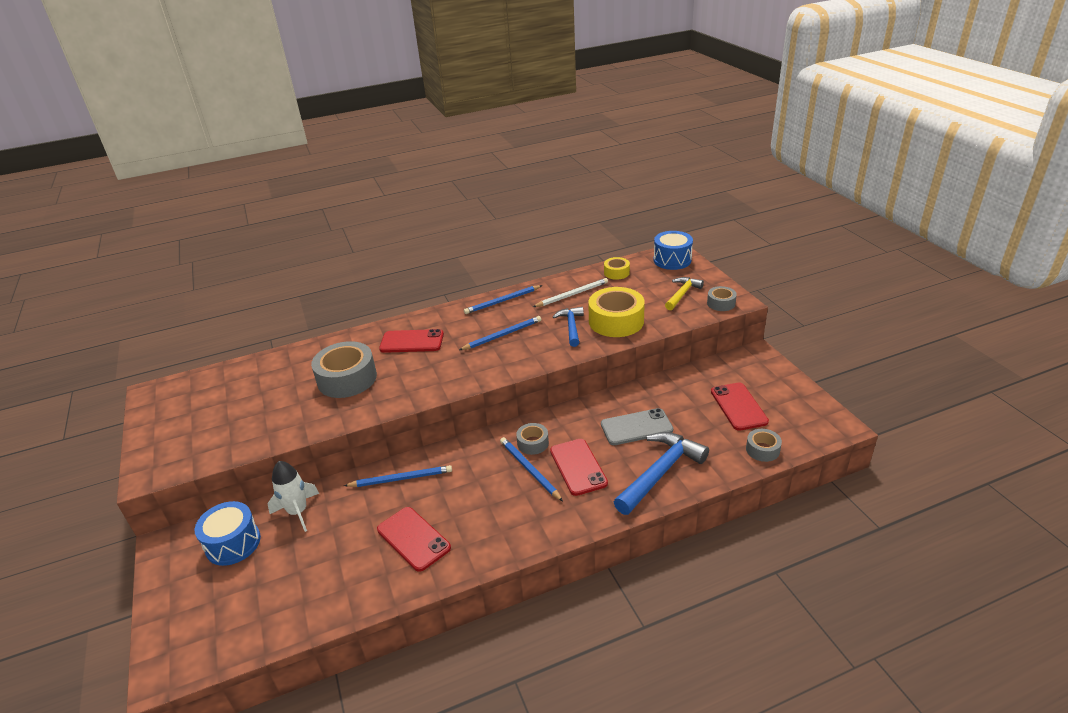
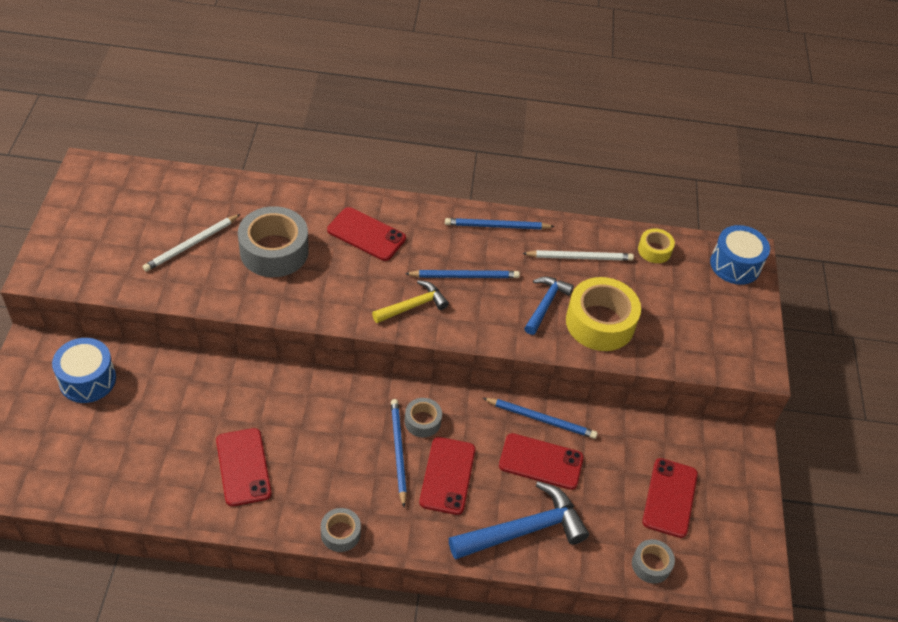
camera: 20 degrees right, 15 degrees up
(275, 402) = (191, 245): none -> white pencil
(298, 512) = (159, 377): white rocket -> none
(401, 478) = (271, 392): blue pencil -> blue pencil (541, 419)
(636, 427) = (541, 462): grey phone -> red phone
(682, 294) = (705, 323): yellow hammer -> yellow hammer (413, 306)
(721, 303) = (739, 361): grey tape -> grey tape (340, 533)

